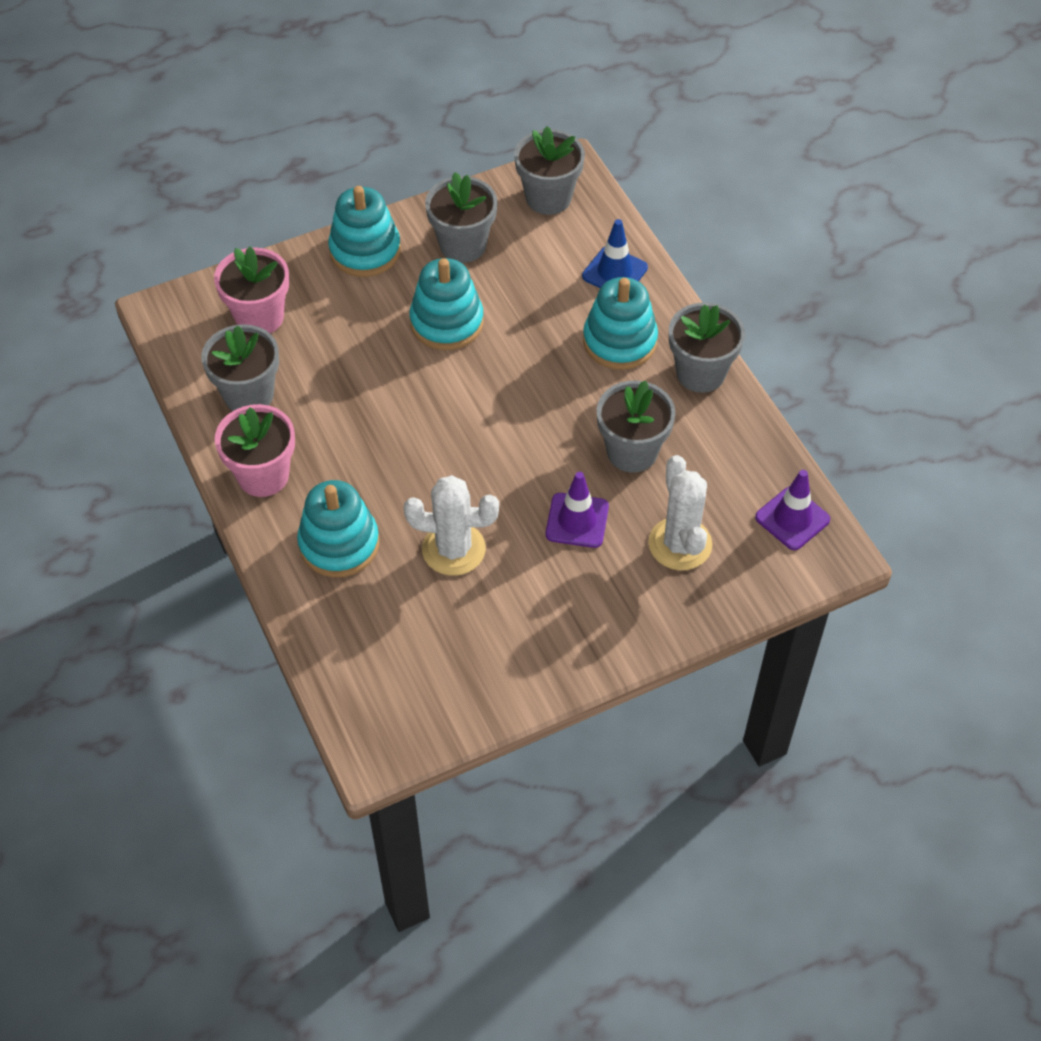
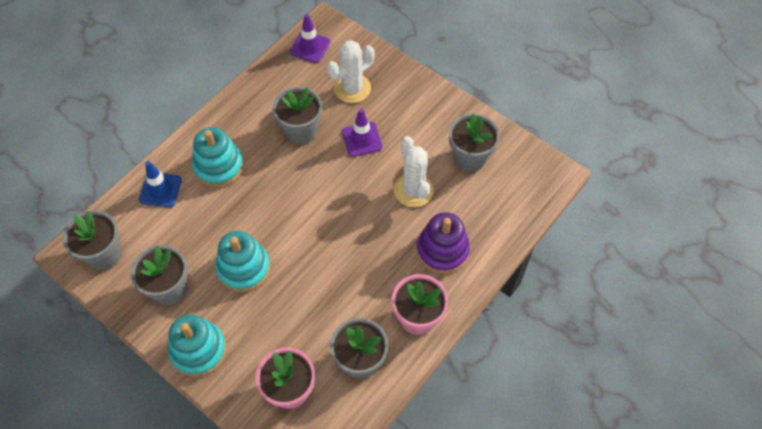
camera: 115 degrees left, 5 degrees up
(339, 544) = (442, 250): turquoise stacking toy -> purple stacking toy
(700, 373) = (226, 118): grey flower pot -> grey flower pot (469, 158)

